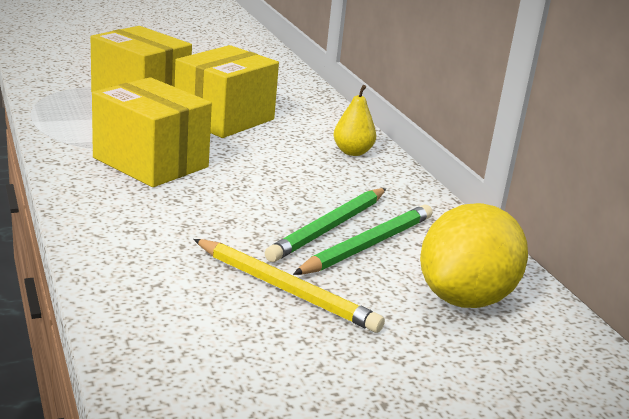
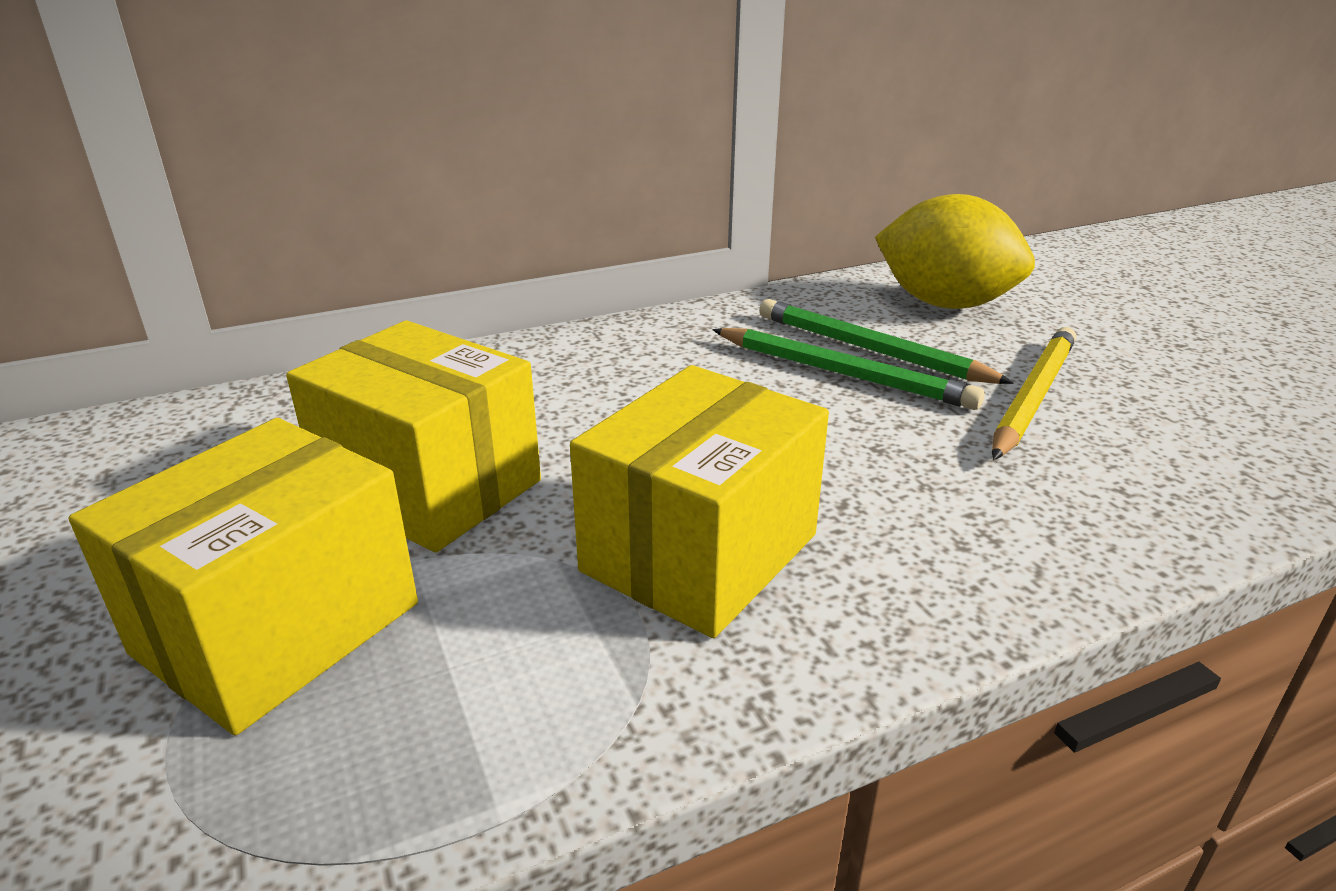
camera: 90 degrees left, 5 degrees up
(352, 152) = (564, 360): yellow pear -> none

